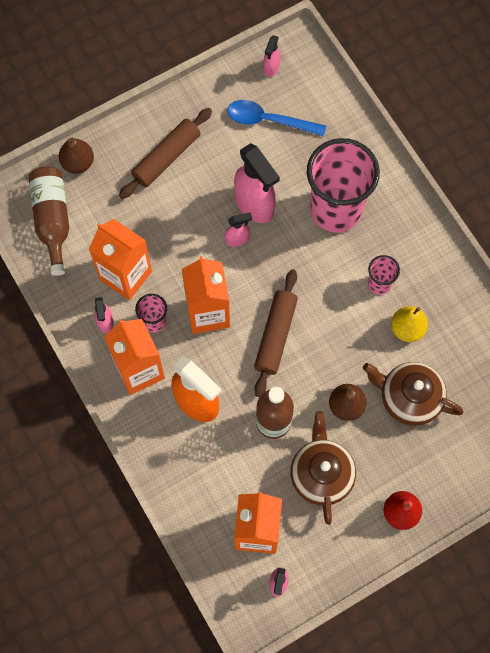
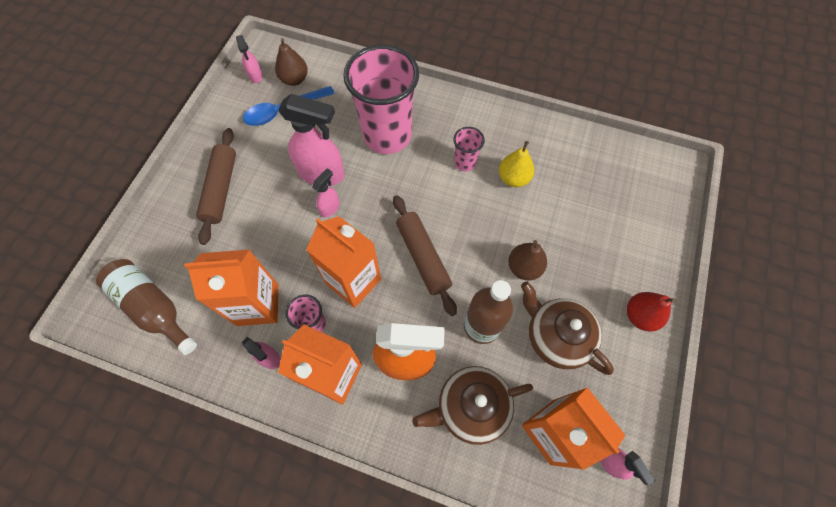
camera: 40 degrees left, 5 degrees down
(78, 163) = (144, 245): brown pear -> brown pear (294, 79)
(408, 398) = (561, 225): brown teapot -> brown teapot (471, 407)

